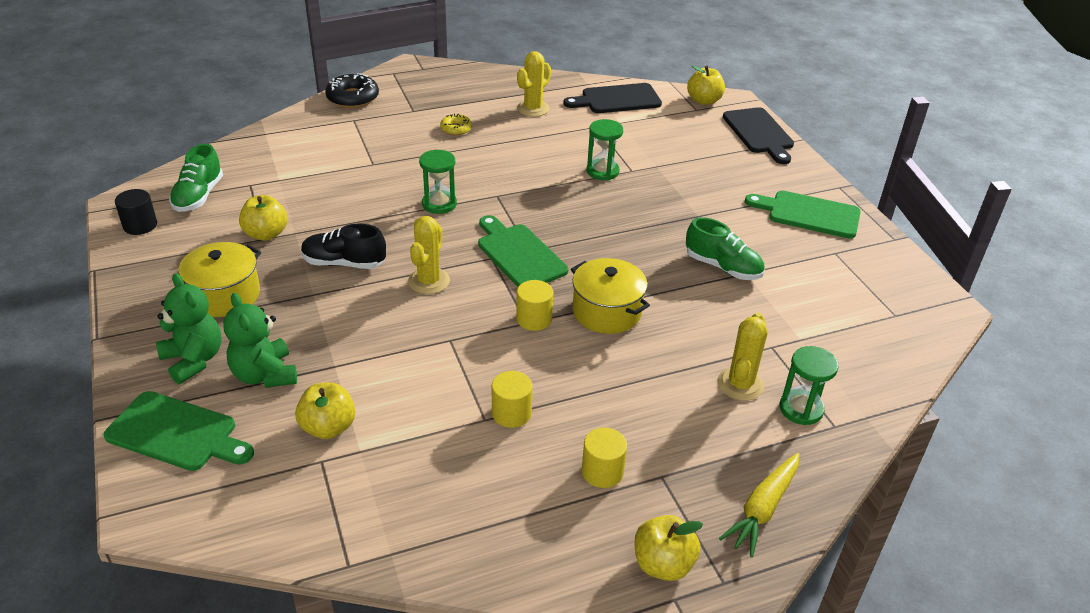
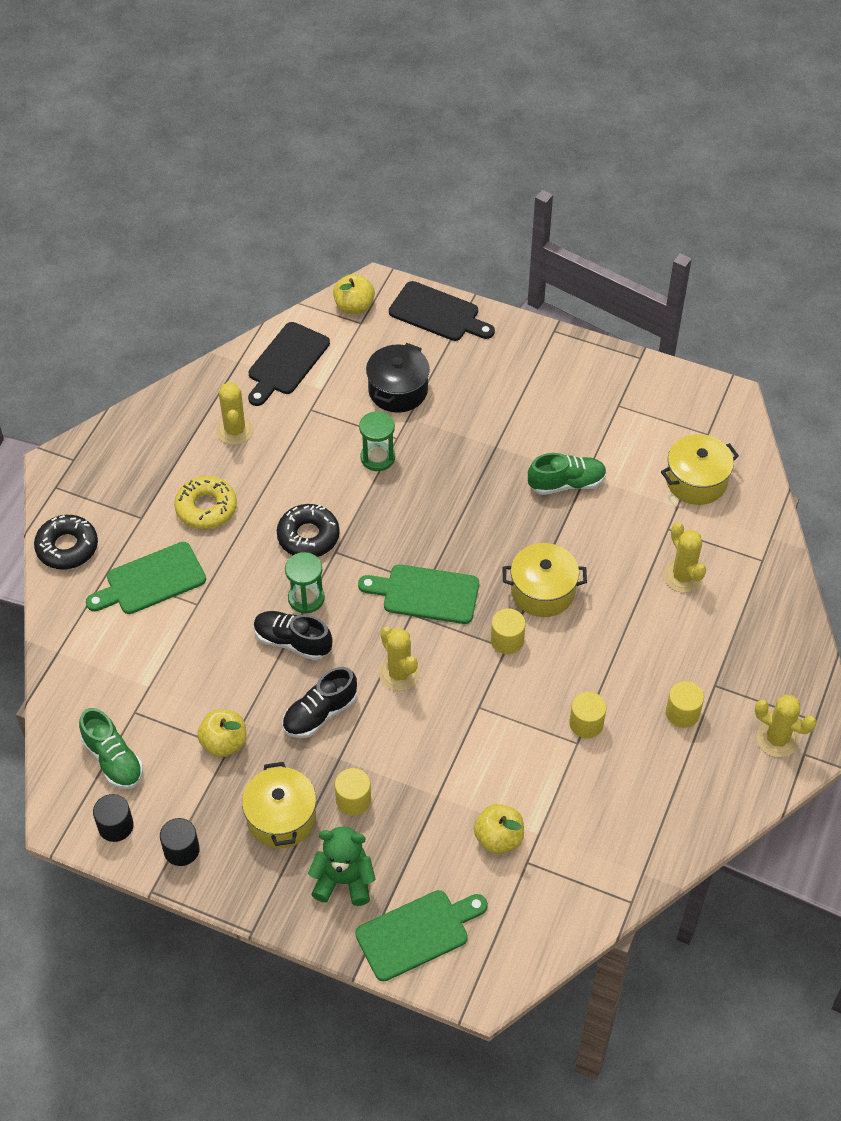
camera: 45 degrees left, 15 degrees up
(146, 264) = (181, 850): none -> black cylinder
(265, 375) = (405, 845): green teddy bear -> none
(280, 322) = (353, 800): none -> yellow cylinder
(393, 218) = (292, 642): none -> black shoe
(456, 129) = (206, 508): yellow donut -> yellow donut, size x1.72
(493, 178) = (308, 536): none -> black donut
(663, 564) = (777, 739): yellow apple -> yellow cactus
(670, 150) = (398, 390): none -> black pot
(762, 509) = (785, 655): yellow carrot -> none
(801, 409) = (733, 564): green hourglass -> none
(809, 214) = (564, 379): green cutting board -> green cutting board (151, 580)
(842, 335) = (696, 481): none -> yellow pot

